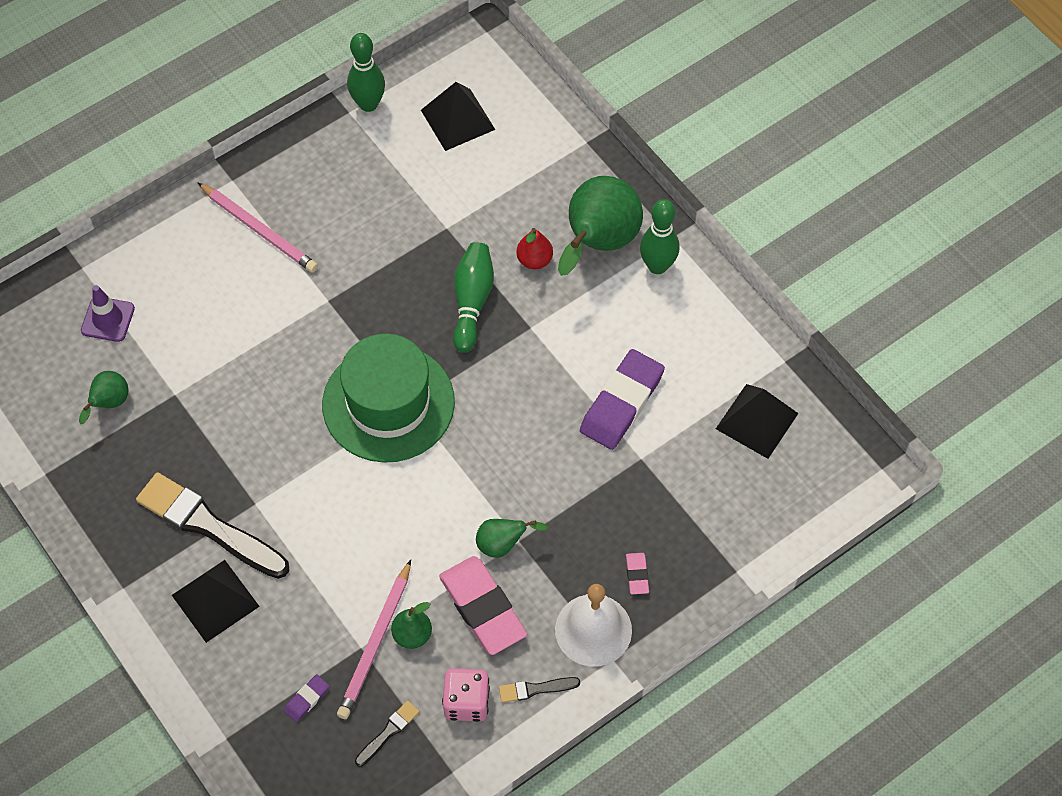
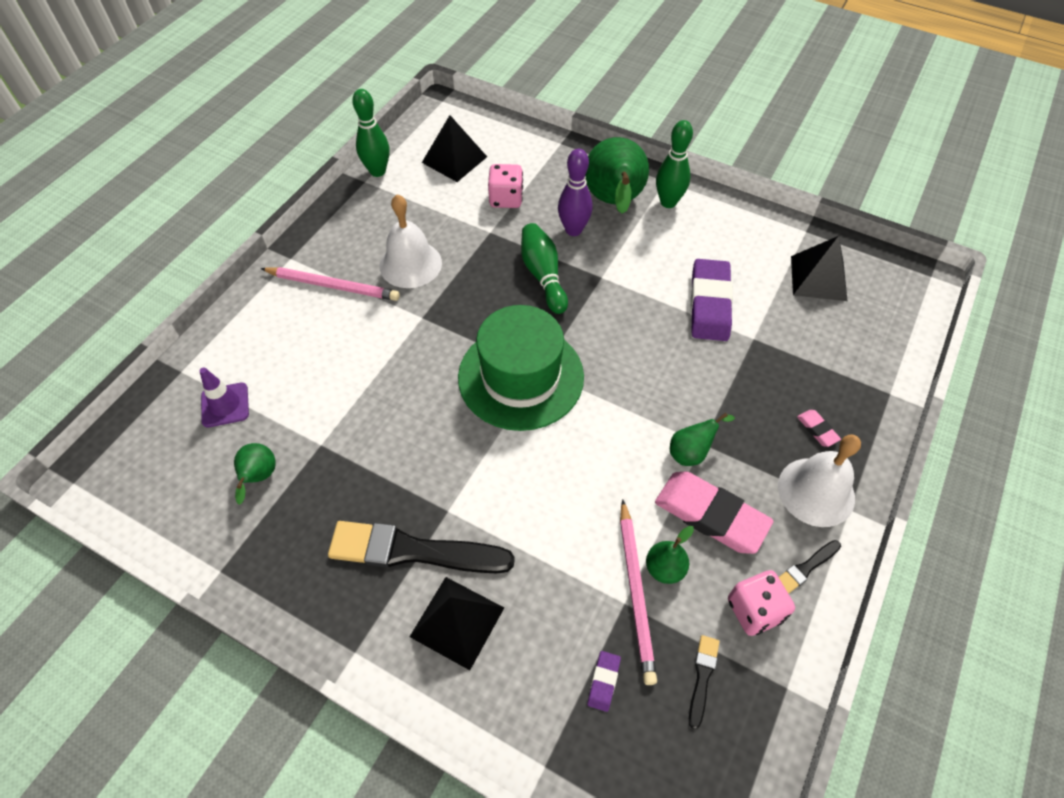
camera: 25 degrees left, 5 degrees down
(346, 235) = (410, 264): none -> white bell
(485, 193) = (506, 199): none -> pink dice
(534, 260) = (573, 230): red pear -> purple bowling pin

